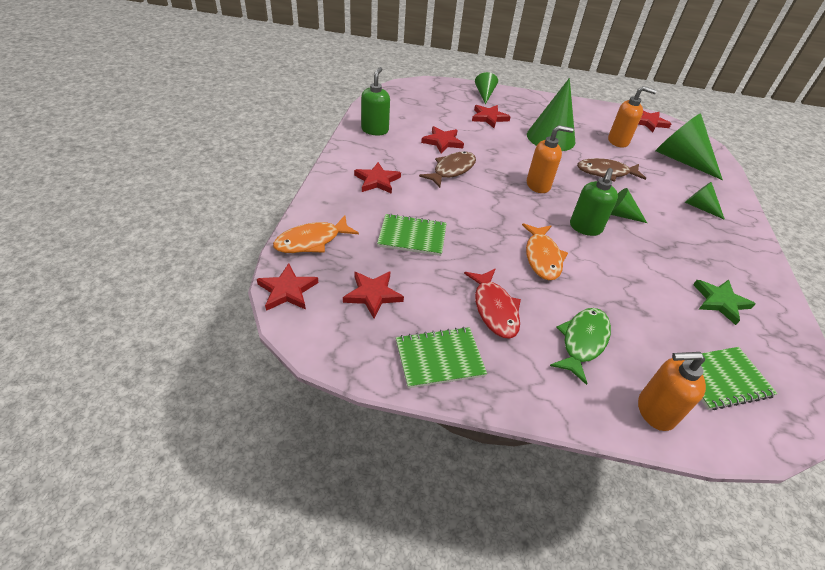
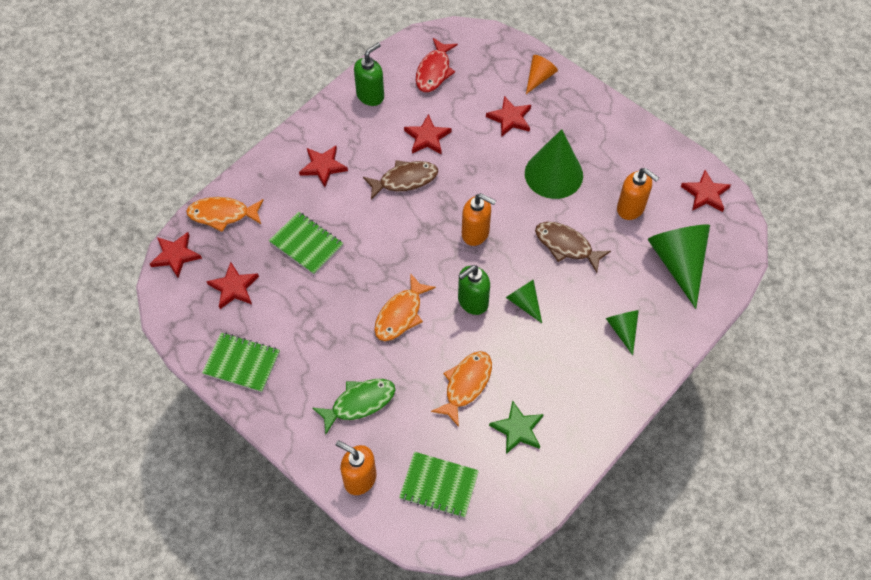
camera: 35 degrees right, 15 degrees up
(484, 94) = (539, 78): green cone -> orange cone
(494, 309) = (316, 343): red fish -> red fish (434, 71)
(647, 286) = (466, 385): none -> orange fish

